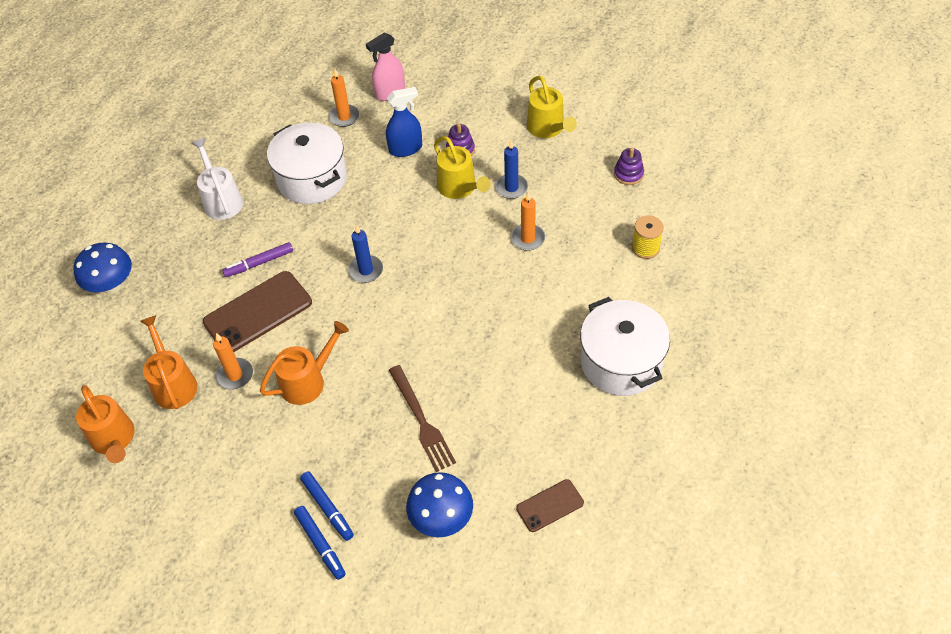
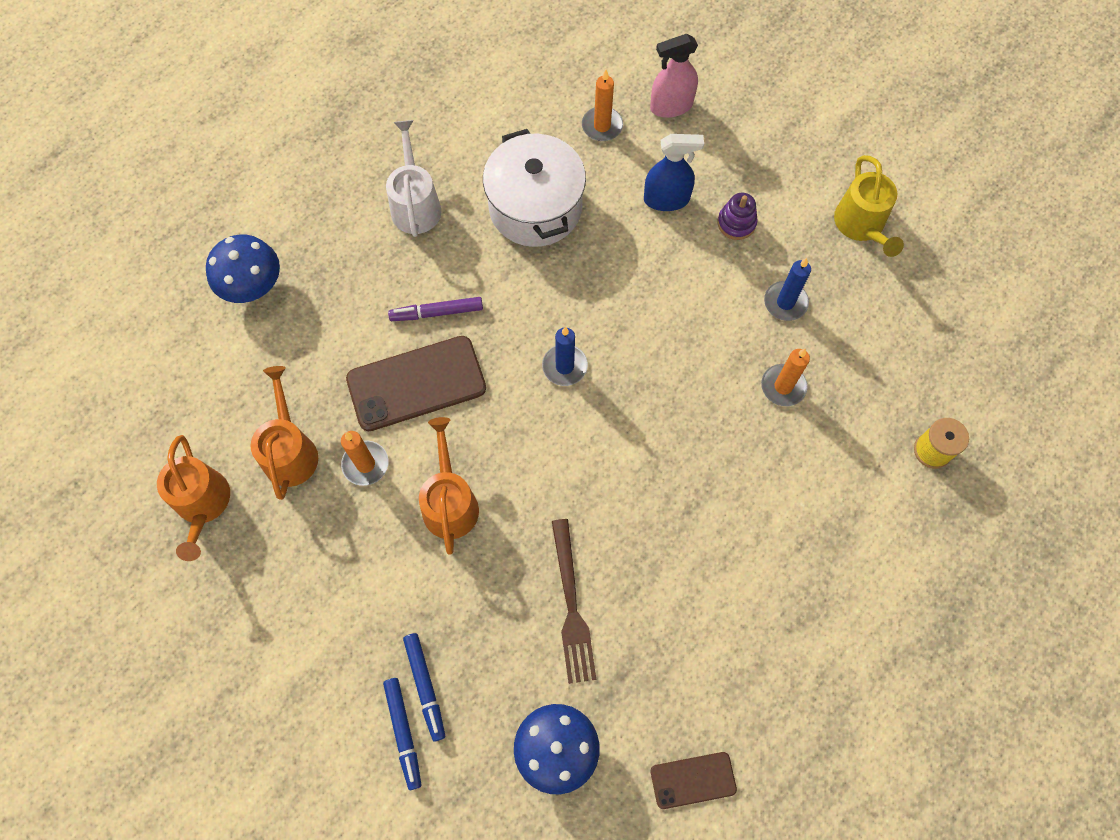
camera: 15 degrees right, 15 degrees up
(307, 381) = (450, 502): orange watering can -> orange watering can turned 75 degrees counterclockwise
(460, 188) = (718, 281): yellow watering can -> none
(621, 362) = (846, 609): white pot -> none
(628, 174) = (946, 330): purple stacking toy -> none

